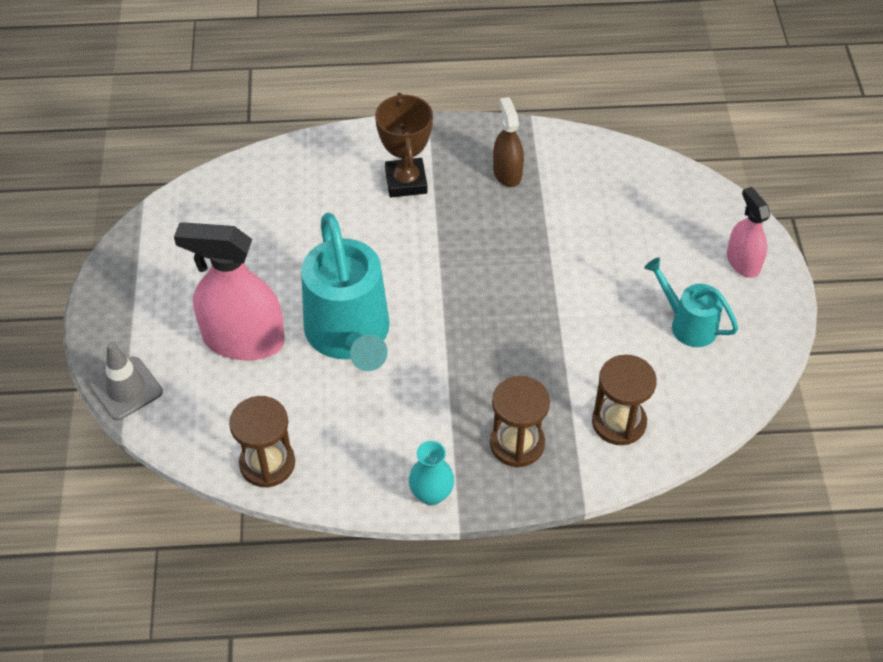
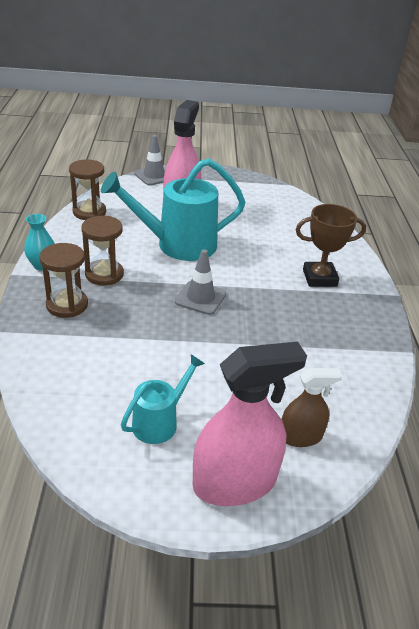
camera: 90 degrees right, 15 degrees down
(472, 302) = (200, 298): none -> grey traffic cone
(507, 173) = (337, 329): brown spray bottle -> brown spray bottle (300, 436)
(619, 422) = (67, 360): brown hourglass -> brown hourglass (104, 274)
(743, 262) = (234, 482): pink spray bottle -> pink spray bottle, size x1.78

